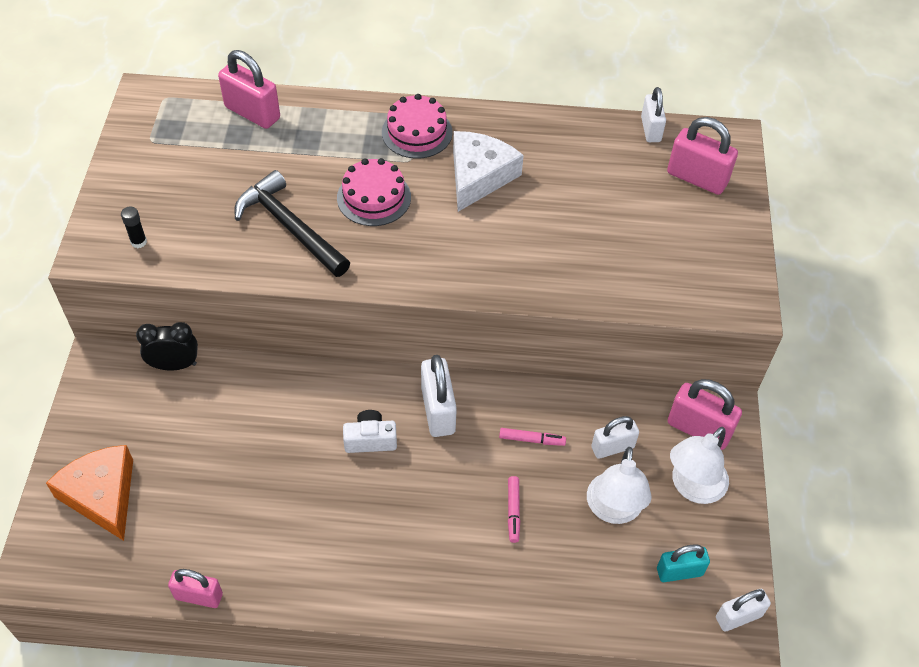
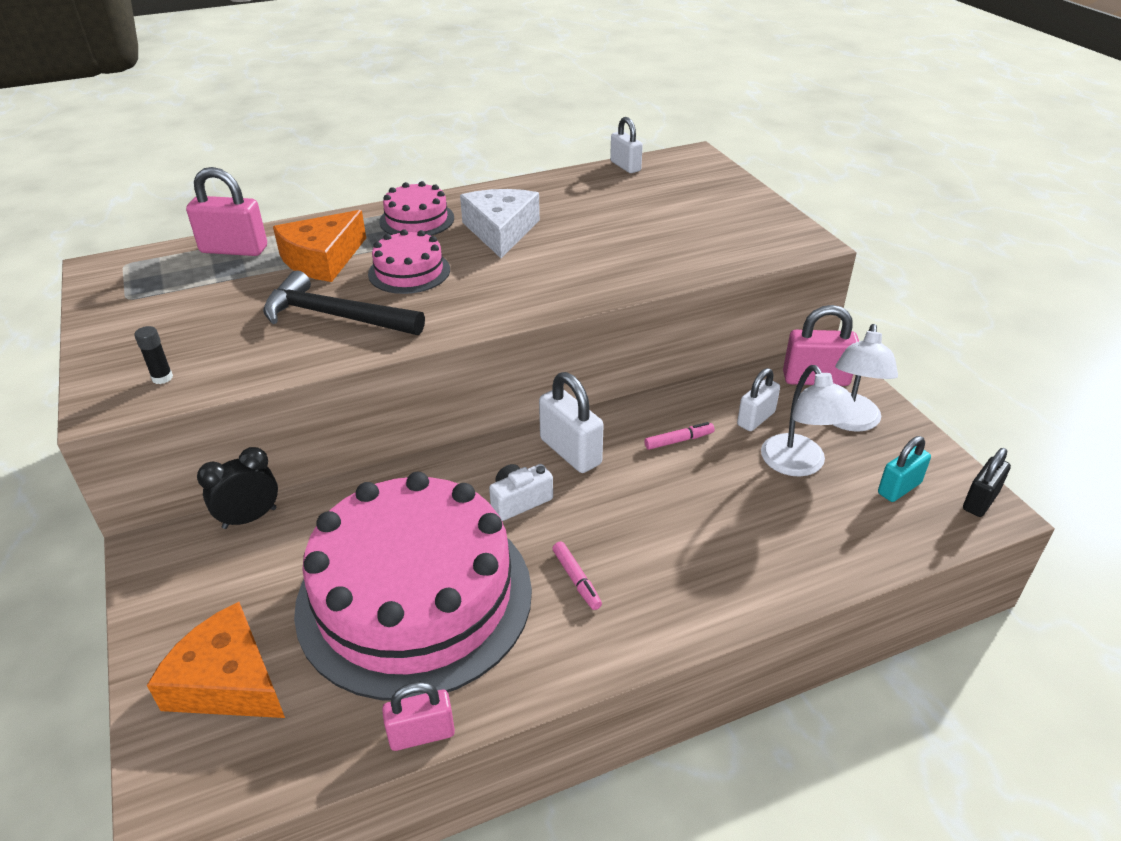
camera: 25 degrees left, 15 degrees down
(250, 488) = (414, 597): none -> pink cake
(314, 153) = (322, 259): none -> orange cheese
(513, 511) = (709, 503): pink marker -> pink marker (576, 580)
(697, 178) = (691, 183): pink padlock -> none
(738, 617) = (980, 501): white padlock -> black padlock

